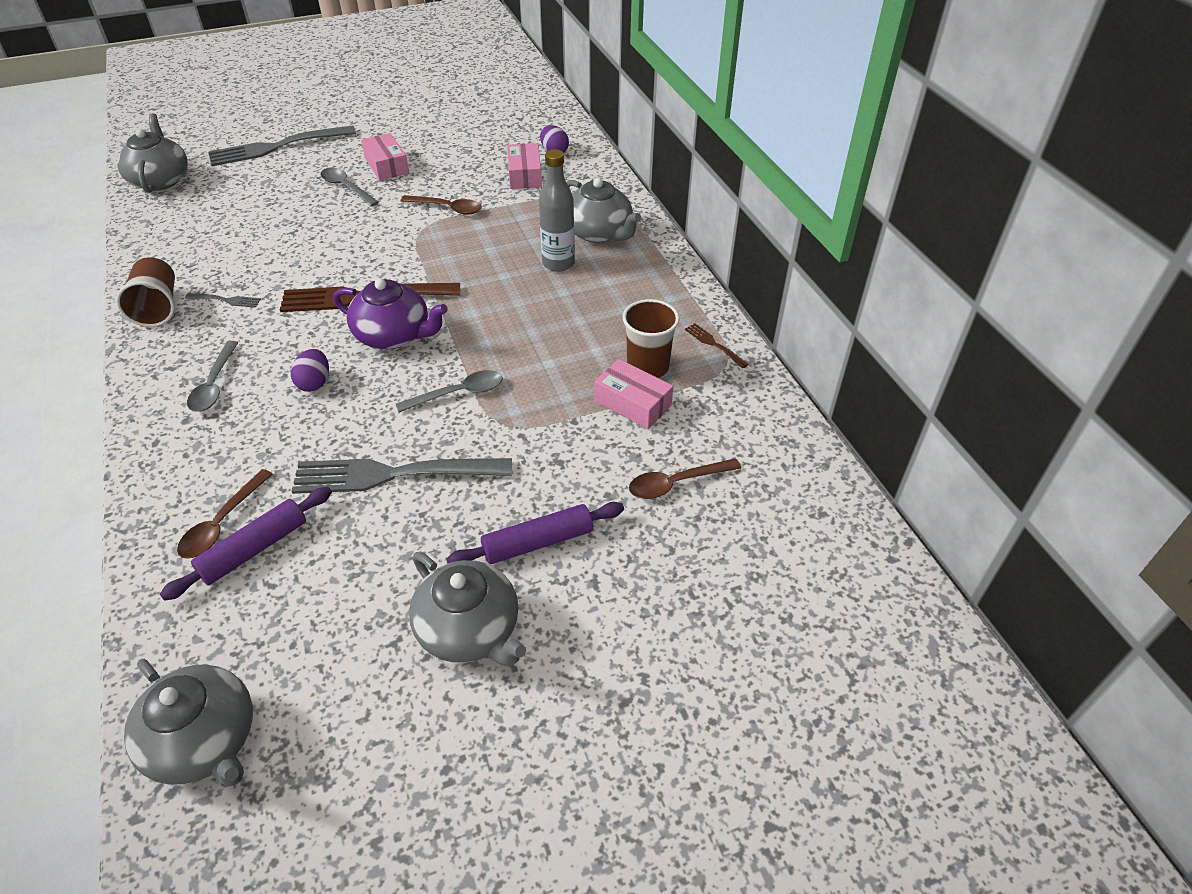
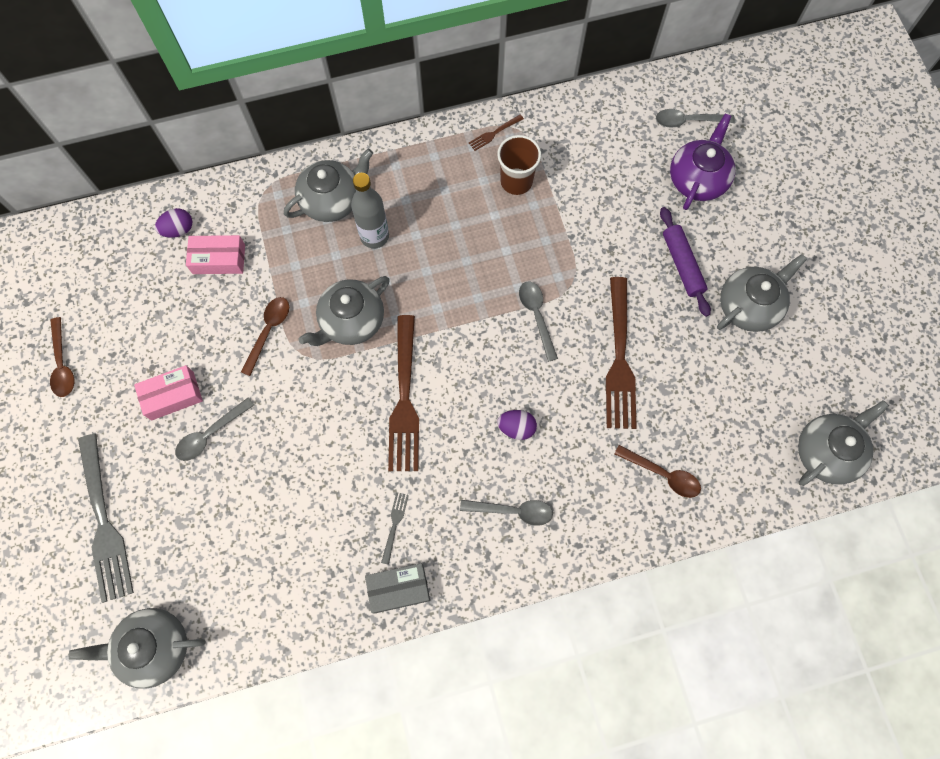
camera: 85 degrees left, 25 degrees up
(157, 307) = (398, 588): brown cup -> grey box
(254, 549) = (686, 447): purple rolling pin -> none
(394, 335) = (461, 369): purple teapot -> purple teapot (697, 179)
(395, 474) = (619, 358): grey fork -> brown fork
(457, 256) = (351, 321): none -> grey teapot
(632, 403) = (555, 196): pink box -> none
(675, 483) = (634, 178): brown spoon -> brown spoon (62, 364)
(792, 547) = (687, 121): none -> grey spoon

